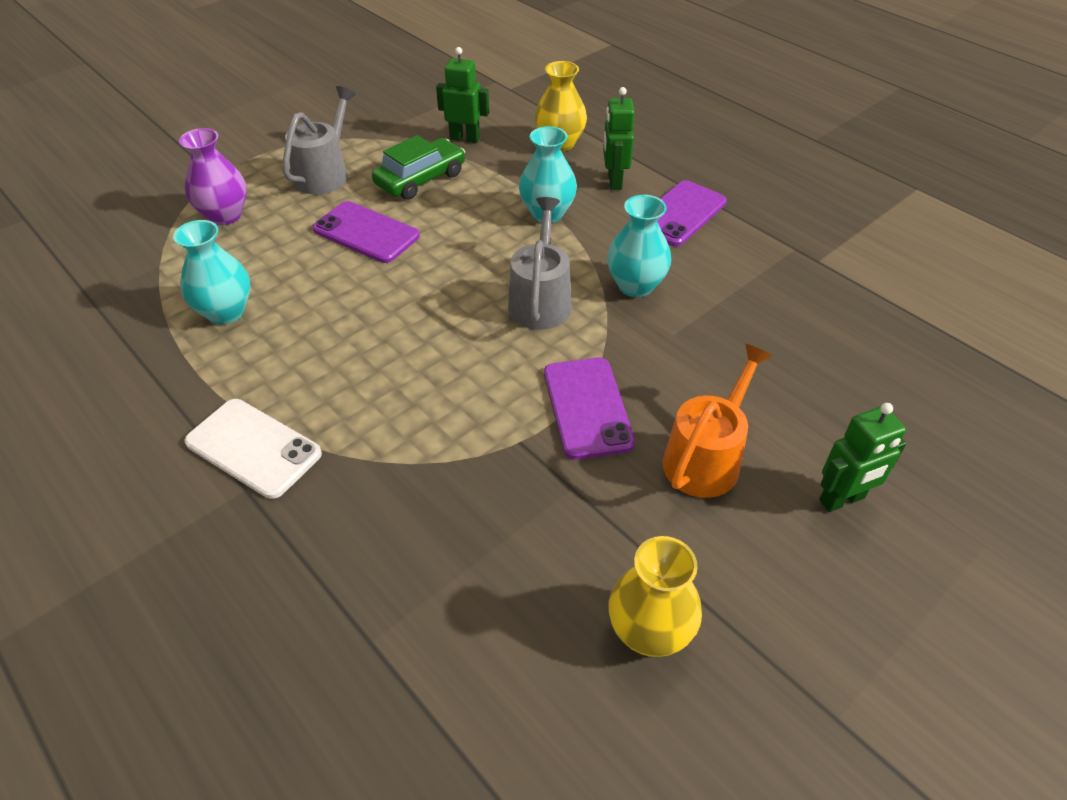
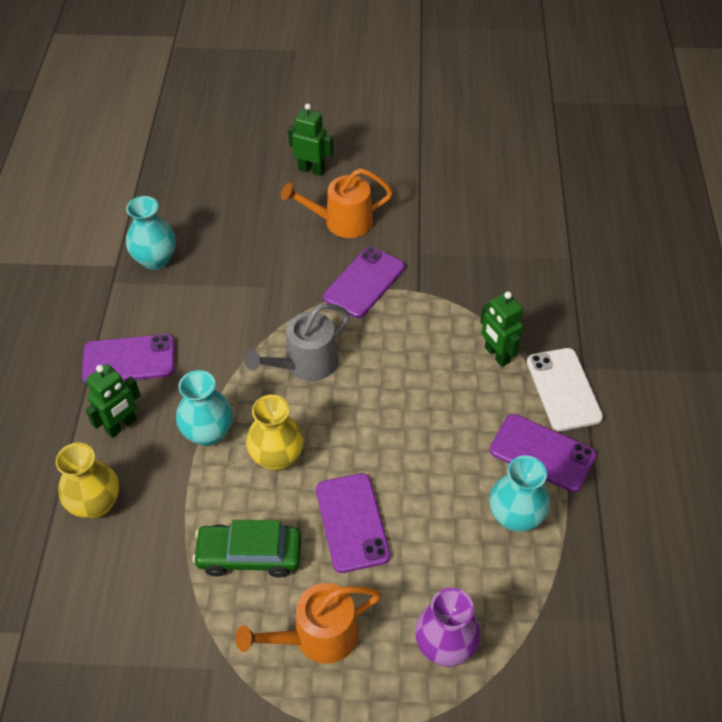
camera: 135 degrees left, 5 degrees up
(235, 374) = (542, 453): none -> purple phone
(324, 174) = (317, 636): grey watering can -> orange watering can
(465, 138) = (154, 583): green robot -> green robot (497, 355)
(635, 286) = (238, 330): turquoise vase -> turquoise vase (155, 260)
(649, 632) = (453, 187): yellow vase -> yellow vase (277, 457)

